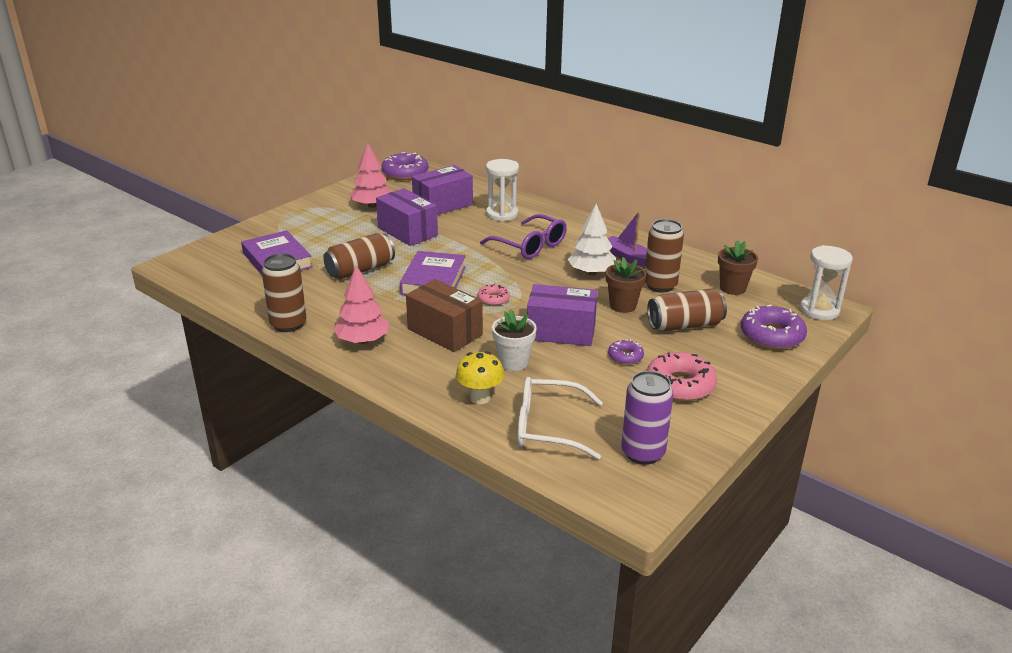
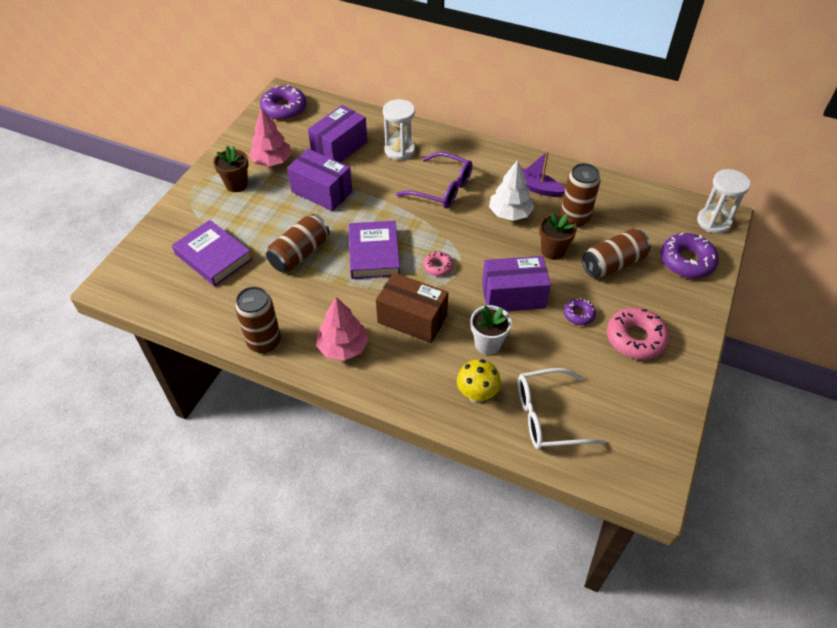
camera: 15 degrees left, 20 degrees up
(643, 453) = (635, 426): purple can -> none
(732, 288) = (635, 209): brown flower pot -> brown flower pot (236, 184)

